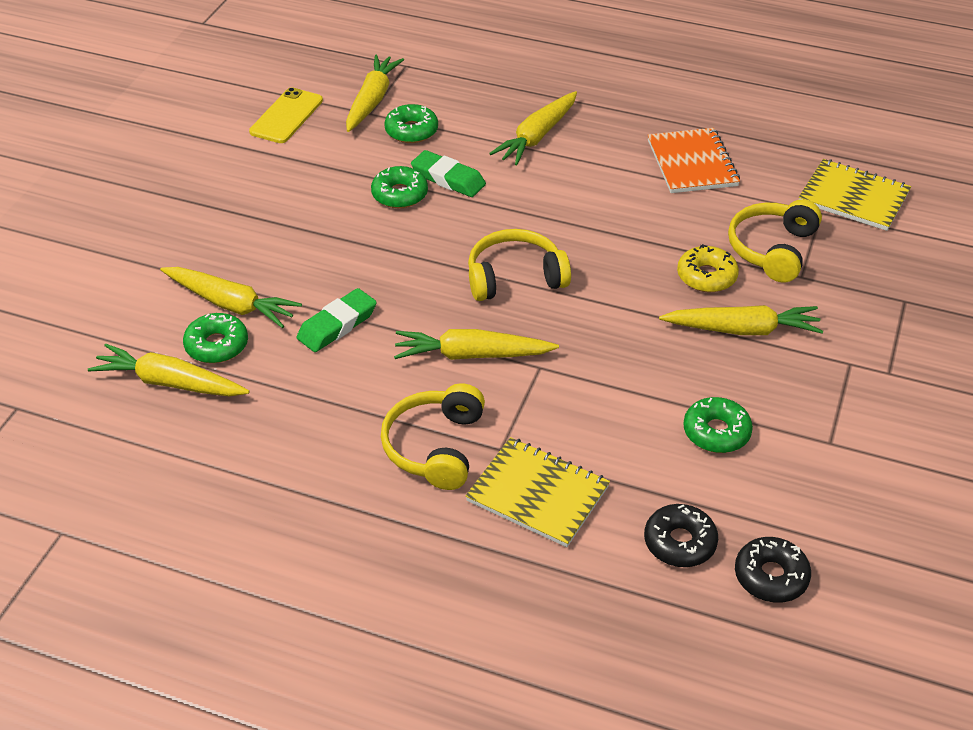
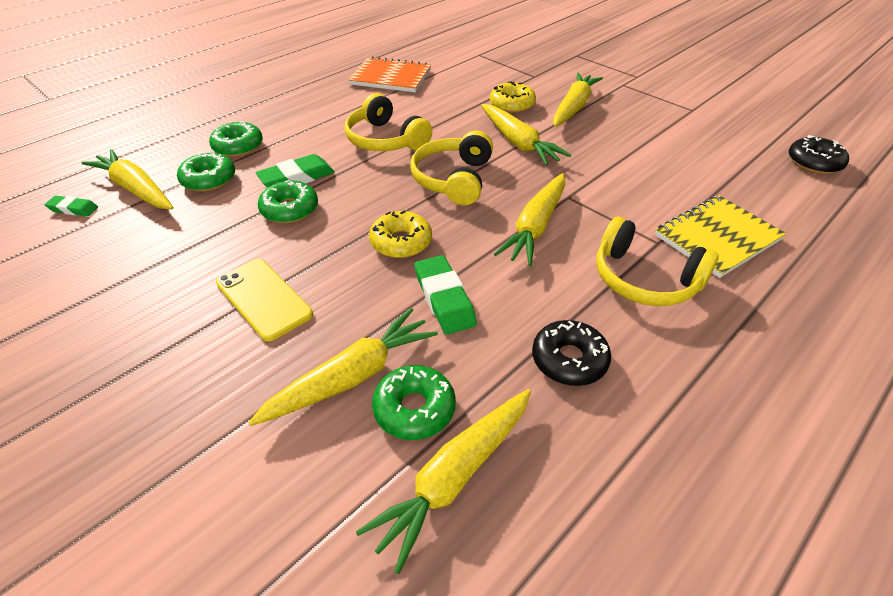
camera: 65 degrees left, 0 degrees up
(286, 116) = (83, 249): yellow phone -> yellow phone (264, 298)
(328, 85) = (73, 209): none -> green eraser
(395, 276) = (401, 242): none -> yellow donut
(537, 136) = (292, 124): yellow carrot -> yellow carrot (518, 143)
(679, 542) = (779, 188): black donut -> black donut (569, 360)
(716, 432) = (671, 144): green donut -> green donut (238, 146)
(772, 249) = (502, 77): yellow headphones -> yellow headphones (385, 140)
(853, 197) = (474, 42): yellow notebook -> none

